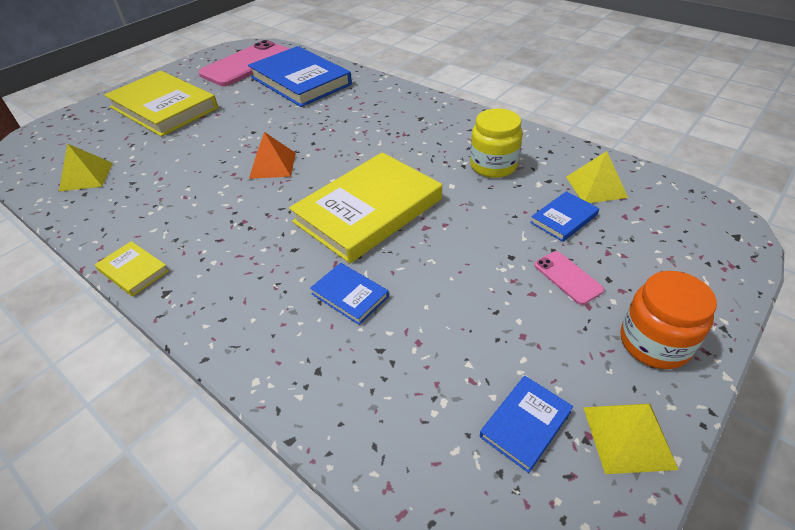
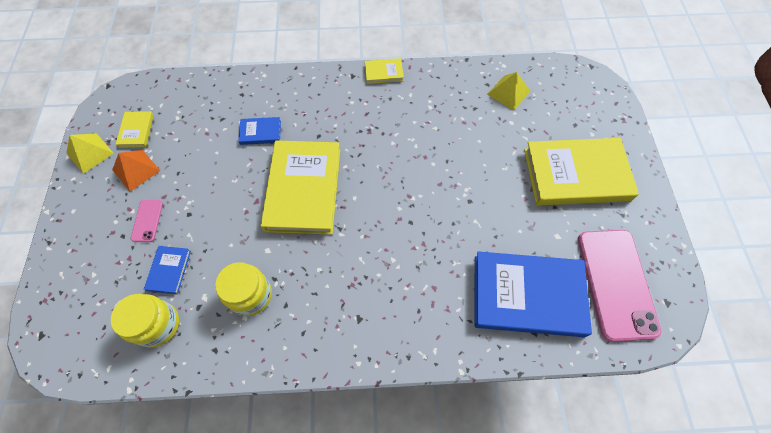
camera: 135 degrees right, 20 degrees up
(272, 165) = (409, 181): orange pyramid -> orange pyramid (136, 170)
(525, 424) = (136, 131): blue book -> yellow book
(568, 277) = (147, 221): pink phone -> pink phone turned 75 degrees clockwise
(596, 187) = (158, 325): yellow pyramid -> yellow jar
(654, 343) = (86, 208): orange jar -> none

